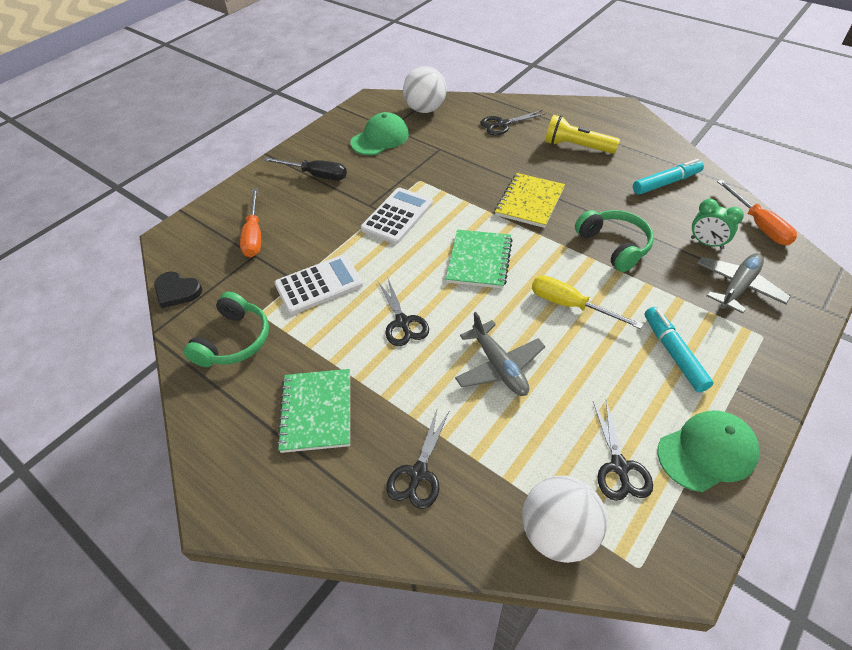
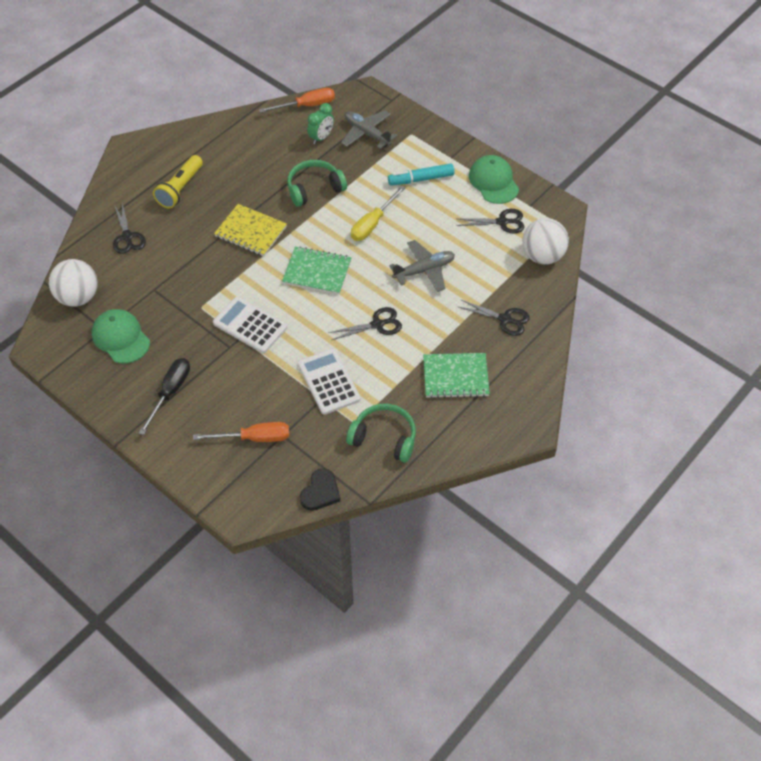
camera: 90 degrees left, 5 degrees up
(666, 183) = (246, 143): turquoise marker -> none

